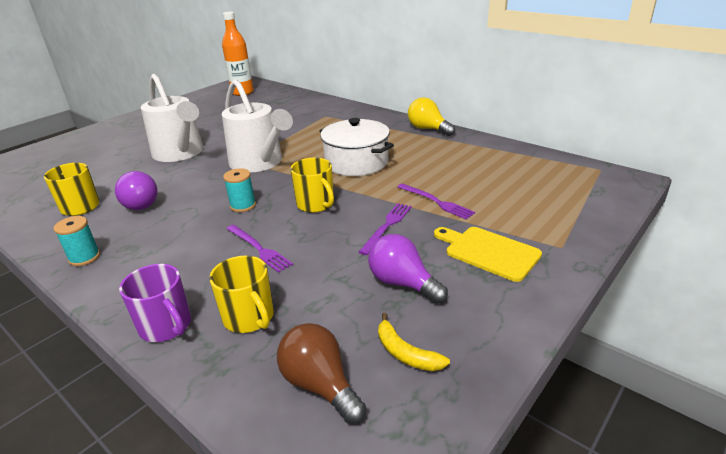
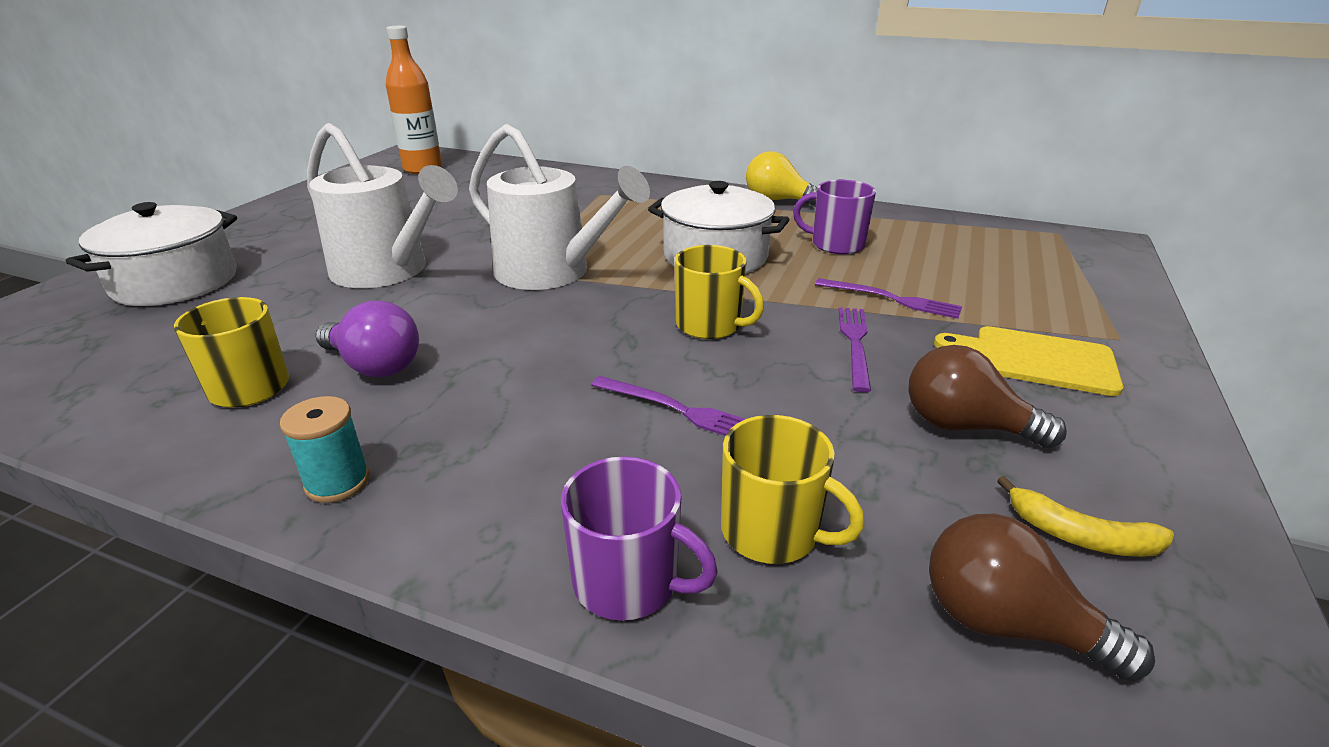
camera: 20 degrees left, 0 degrees up
(85, 149) = (176, 282): none -> white pot
(243, 205) = (584, 343): turquoise spool -> none
(403, 283) = (965, 426): purple light bulb -> brown light bulb
(436, 162) = (836, 244): none -> purple mug

